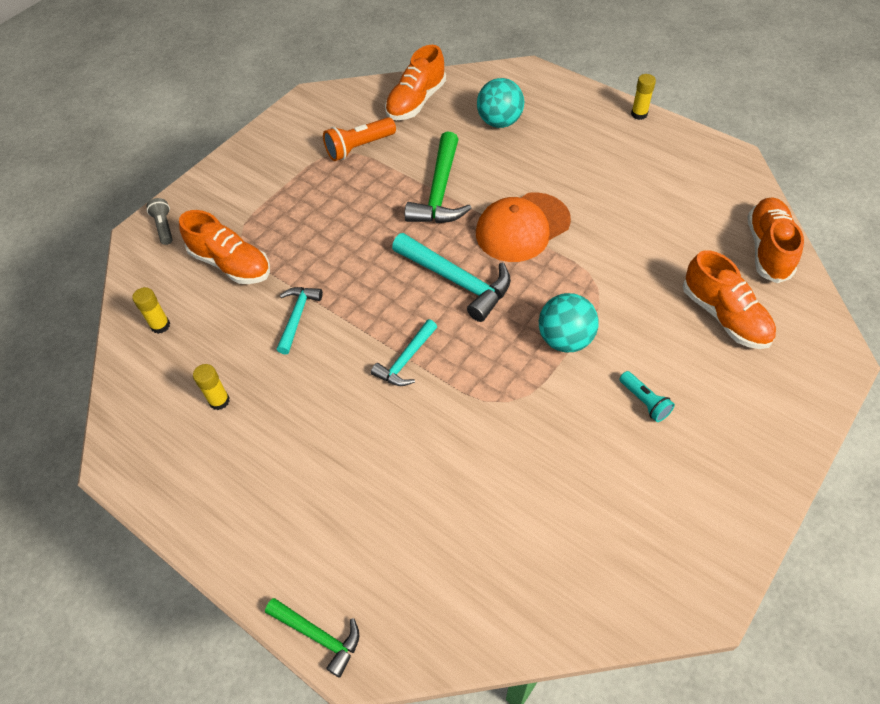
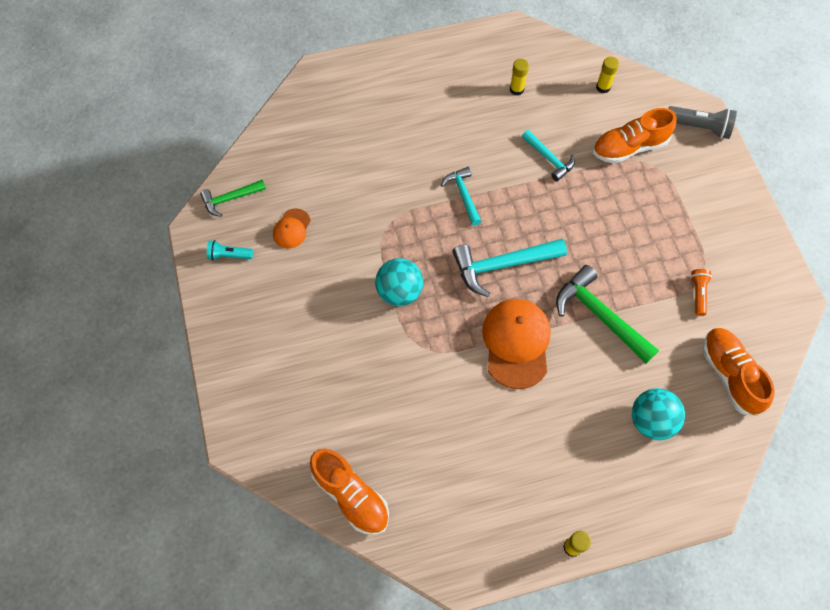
camera: 125 degrees right, 10 degrees up
(164, 227) = (699, 127): grey flashlight -> grey flashlight, size x1.58
(318, 636) = (340, 64): green hammer -> green hammer (230, 199)
(359, 147) = (698, 294): orange flashlight -> orange flashlight, size x0.63
(599, 491) = (291, 229): none -> orange cap
(644, 401) = (318, 298): turquoise flashlight -> turquoise flashlight (229, 255)
(724, 316) = (328, 404): orange shoe -> none

